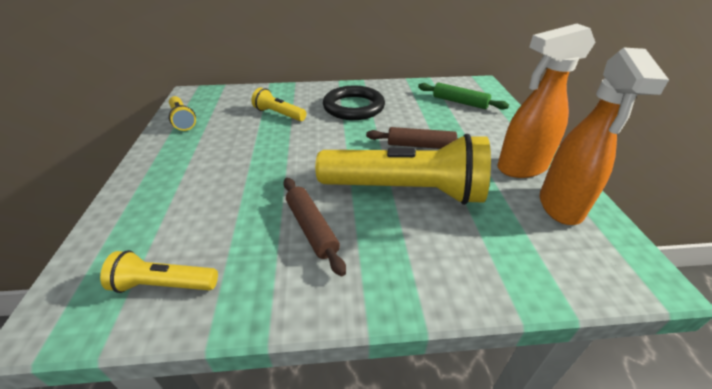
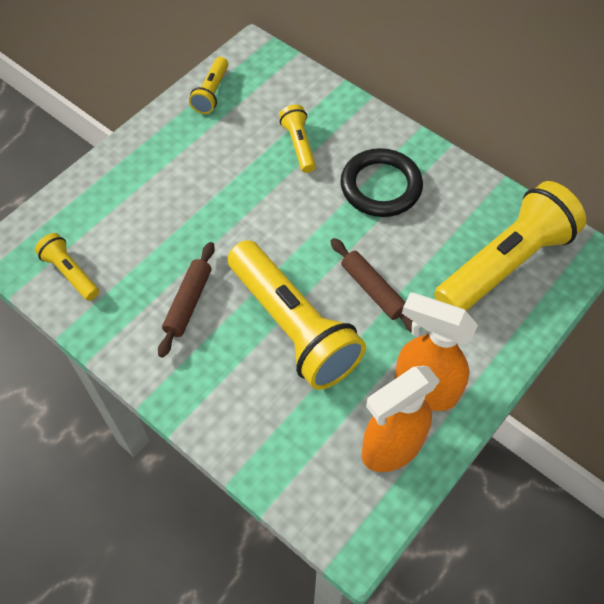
camera: 45 degrees right, 20 degrees up
(460, 102) = (504, 264): green rolling pin -> yellow flashlight

